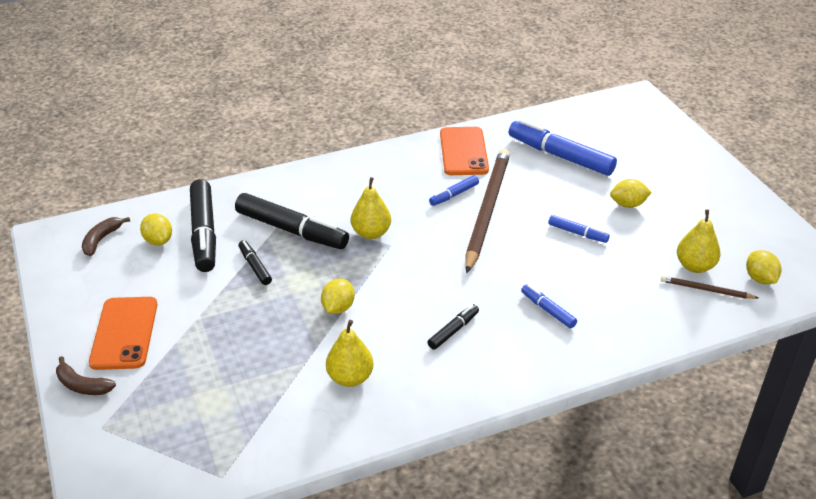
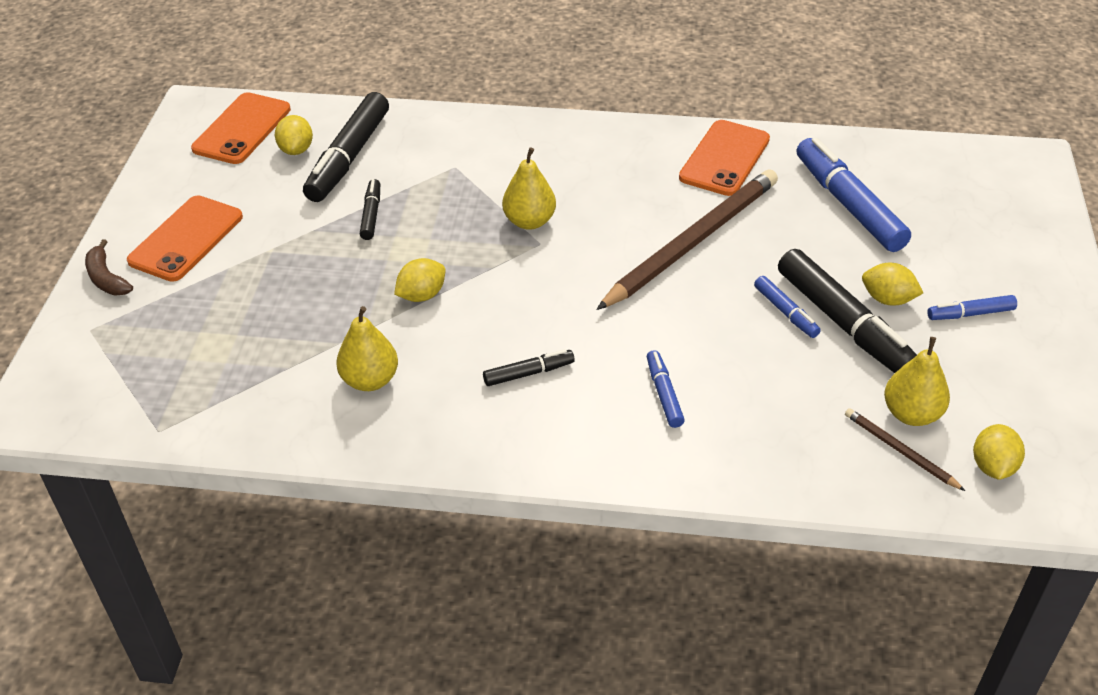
camera: 30 degrees right, 5 degrees up
(101, 240) = (242, 129): brown banana -> orange phone
(292, 230) = (443, 187): black marker -> black marker (843, 323)
(454, 195) = (667, 209): blue marker -> blue marker (970, 314)

